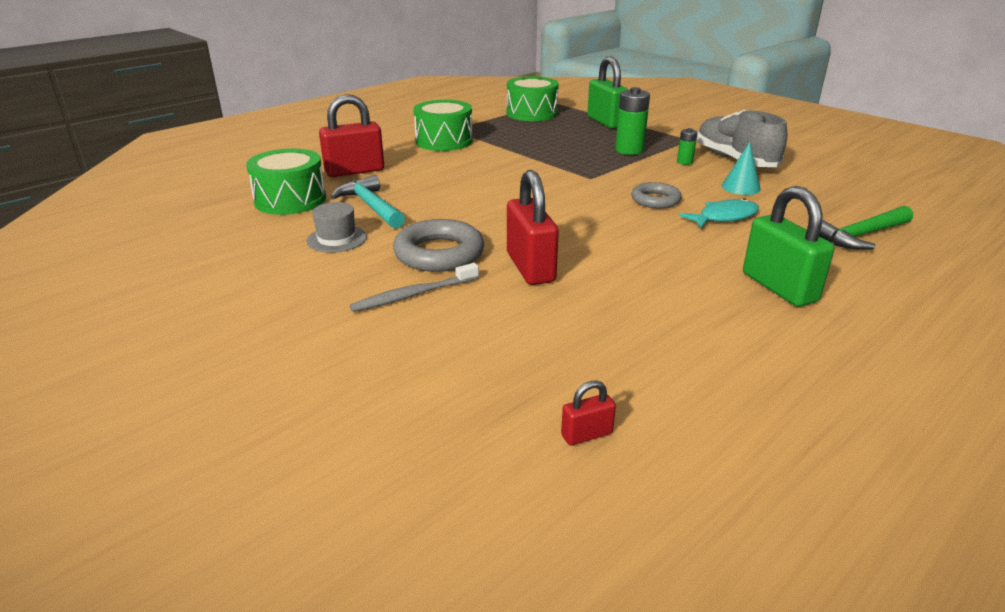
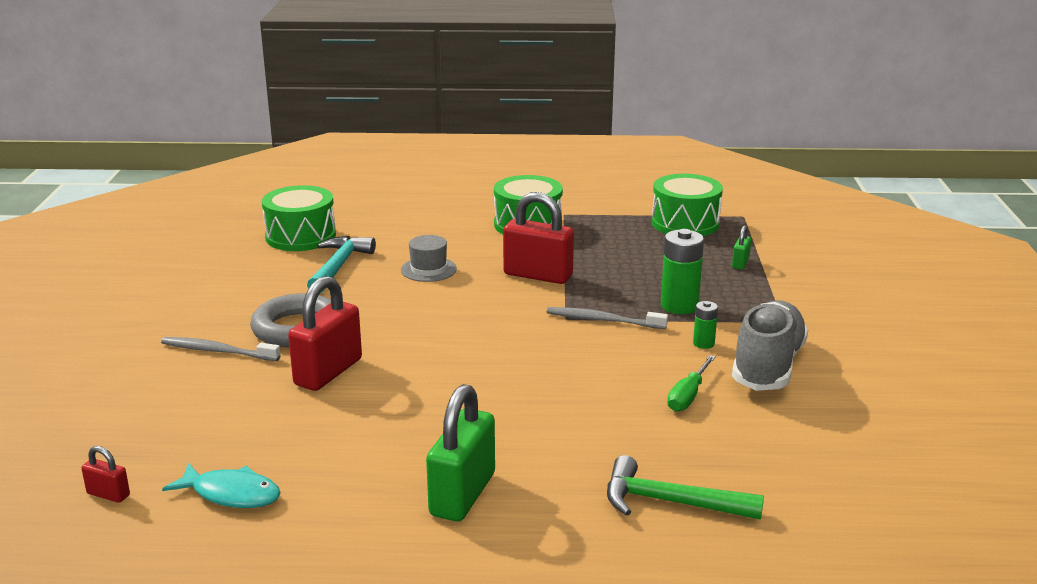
camera: 45 degrees right, 5 degrees down
(337, 239) = (263, 284): grey hat -> grey hat (428, 269)
(354, 171) = (394, 228): red padlock -> red padlock (538, 275)
(606, 122) = (740, 263): green padlock -> green padlock, size x0.47
(611, 171) = (603, 320): none -> grey toothbrush
(655, 200) = (567, 367): grey ring -> none
(724, 217) = (587, 415): turquoise fish -> turquoise fish (231, 494)
(740, 187) = (688, 396): turquoise cone -> green screwdriver

